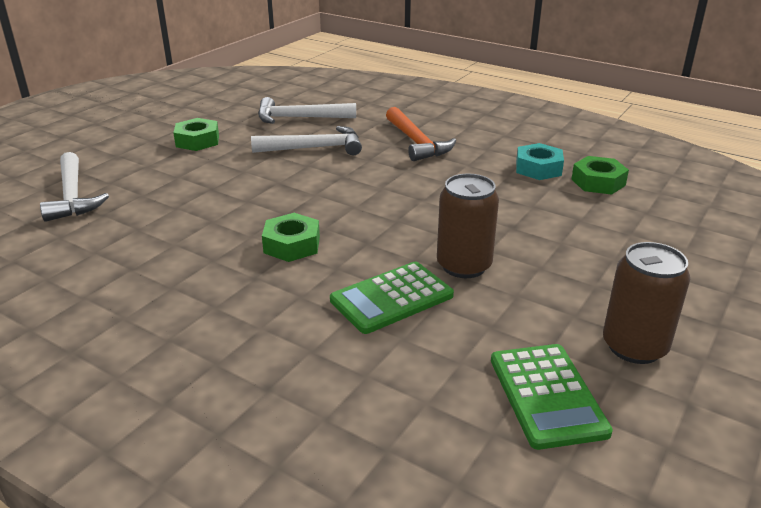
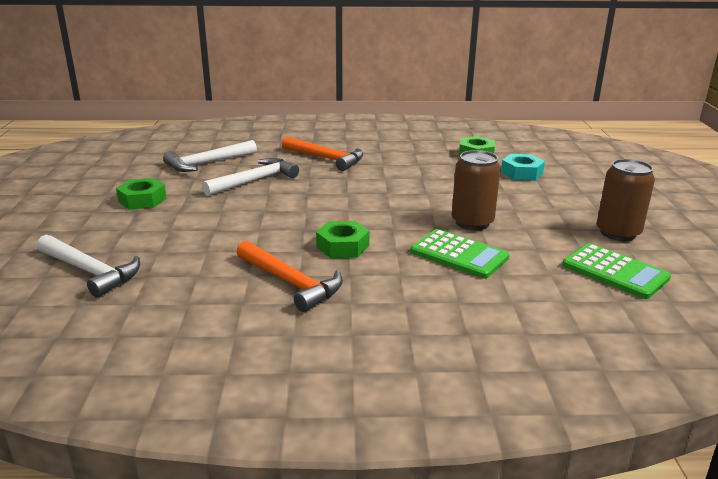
camera: 35 degrees left, 5 degrees down
(194, 265) = (291, 283): none -> orange hammer
(392, 298) = (459, 254): green calculator -> green calculator turned 75 degrees counterclockwise
(538, 168) = (430, 155): turquoise nut -> turquoise nut (521, 173)

